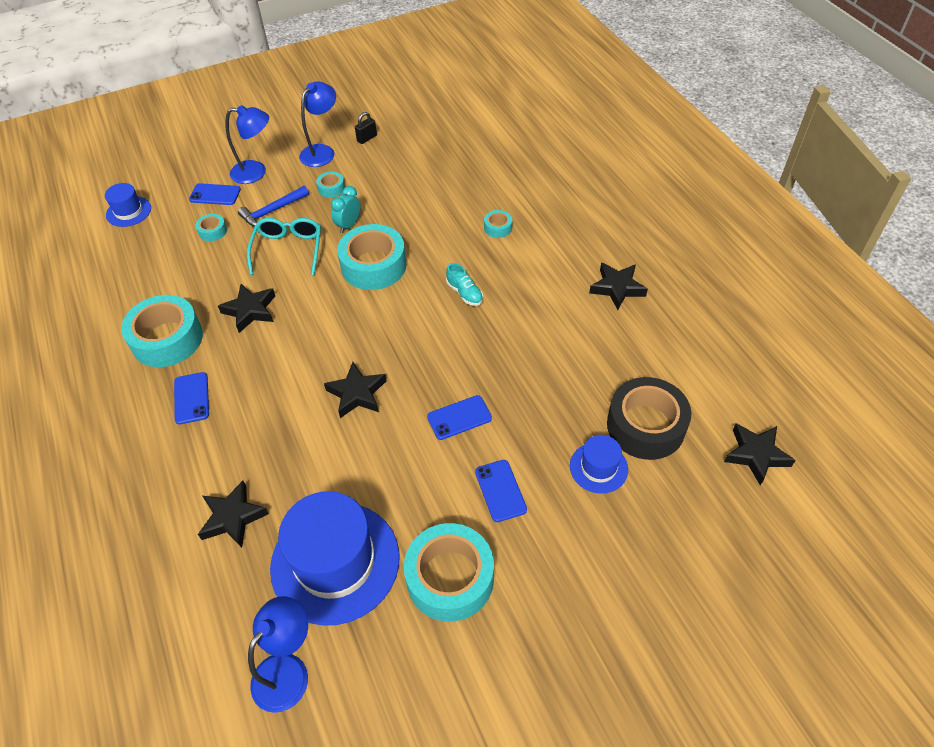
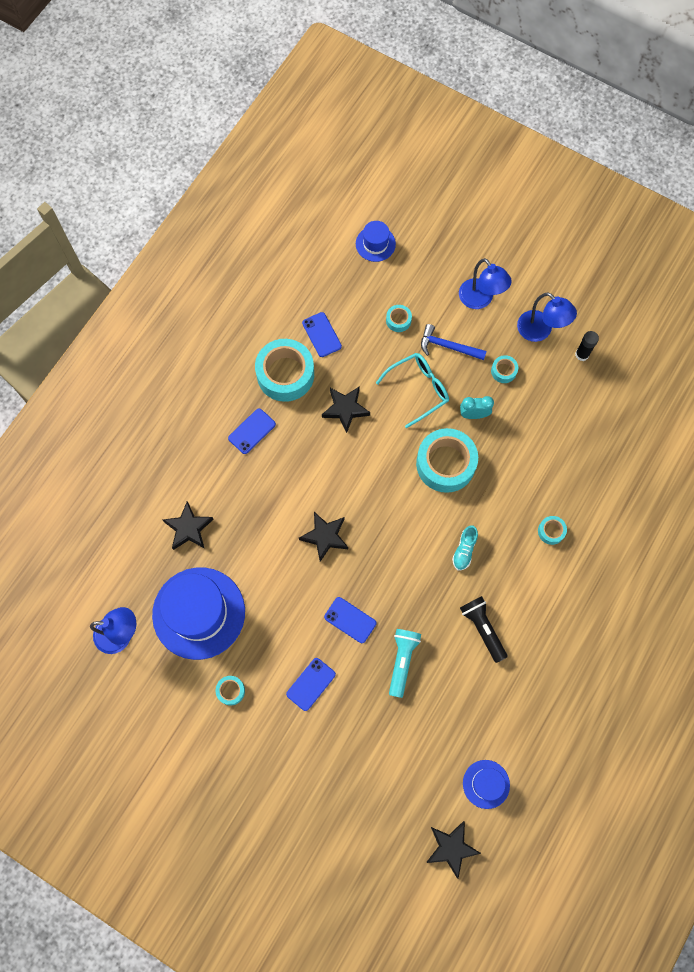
camera: 55 degrees right, 20 degrees up
(215, 194) = (435, 290): blue phone -> blue phone (321, 334)
(322, 151) = (540, 331): blue lamp -> blue lamp turned 45 degrees clockwise
(367, 138) = (582, 354): black padlock -> black glue stick
(450, 578) = (231, 691): turquoise tape -> turquoise tape, size x0.45
(534, 396) = (402, 661): none -> turquoise flashlight
(549, 317) = (482, 628): none -> black flashlight
(598, 467) = (370, 740): blue hat -> blue hat (486, 784)
(617, 288) = (548, 664): black star -> none
(645, 426) = (426, 755): black tape -> none

